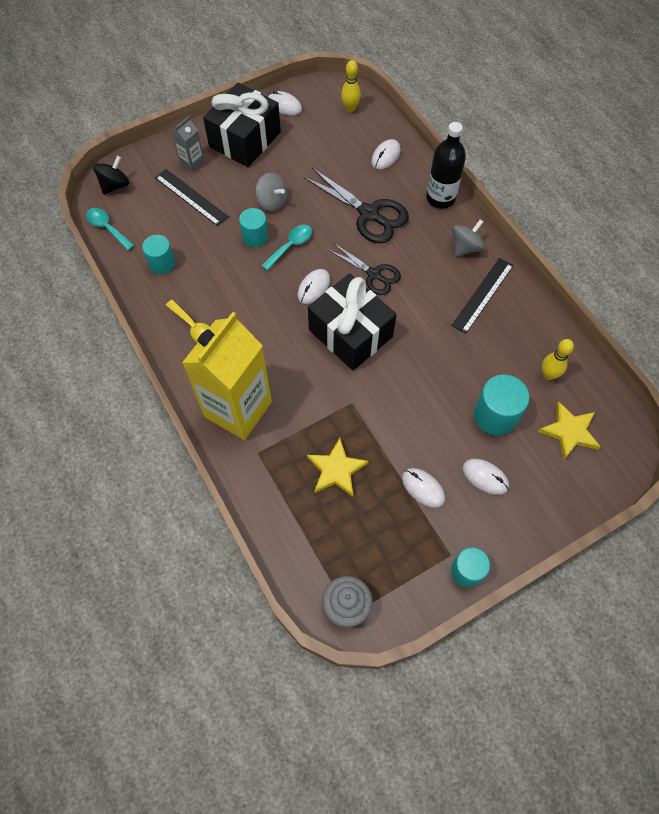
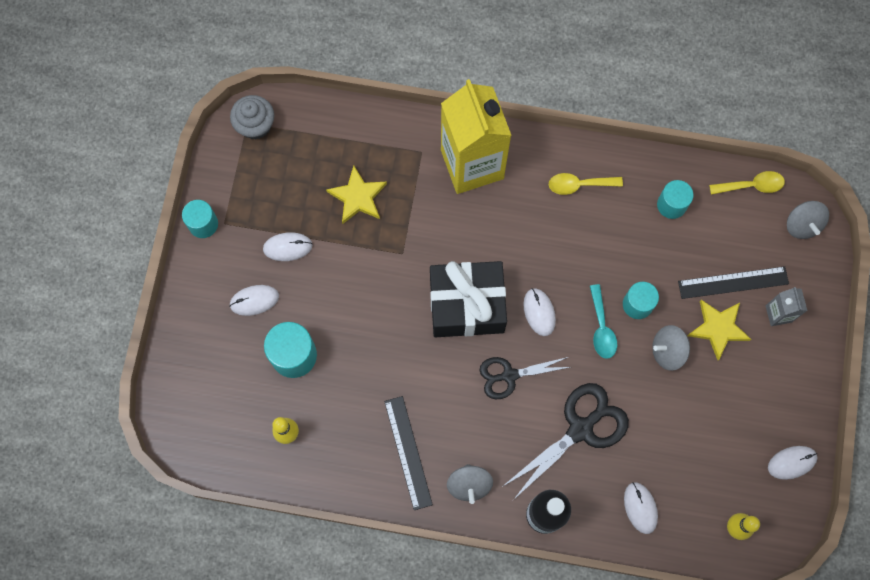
camera: 130 degrees right, 10 degrees up
(107, 228) = (751, 185): turquoise spoon -> yellow spoon
(115, 185) = (802, 225): black spinning top -> grey spinning top
(245, 139) = (772, 386): black gift -> none
(369, 214) = (580, 429): black scissors -> black scissors turned 150 degrees clockwise
(569, 431) = (229, 401): yellow star -> yellow star (718, 328)

